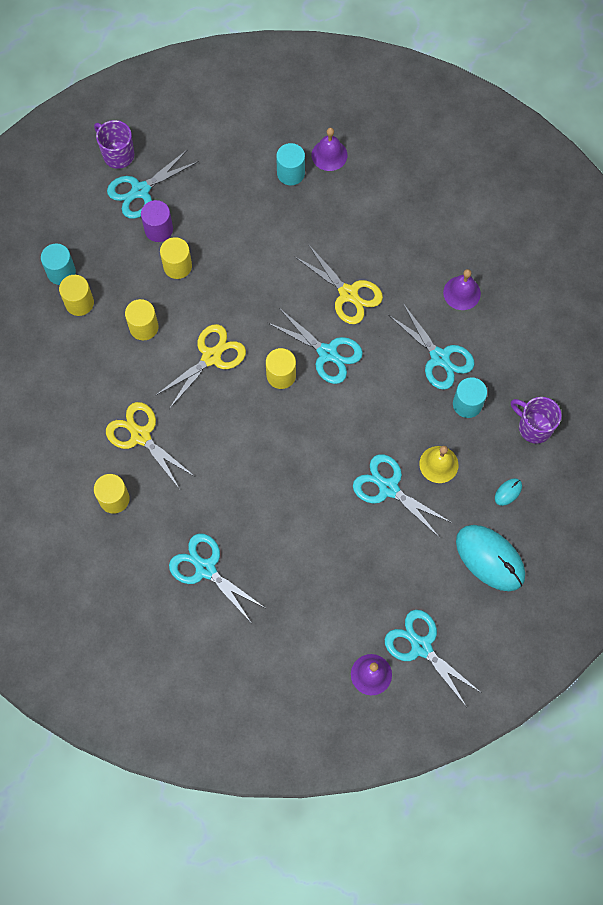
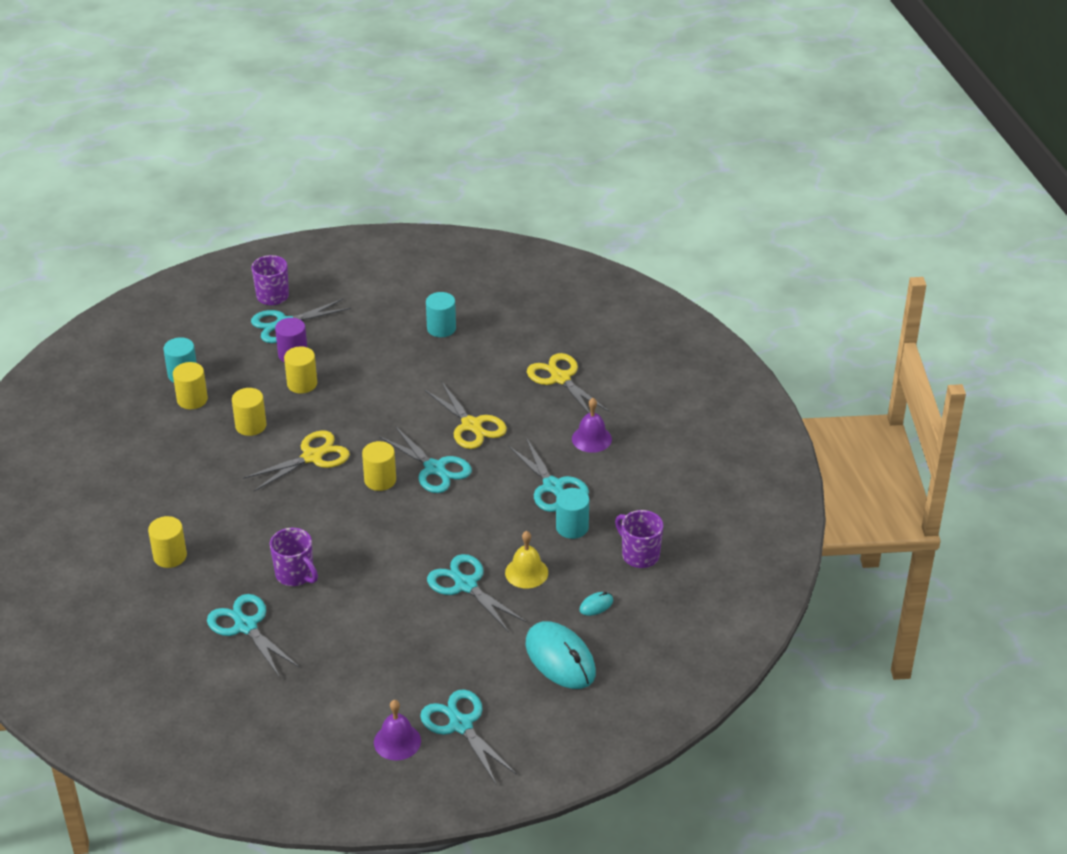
camera: 10 degrees right, 30 degrees down
(141, 436) = (216, 509): yellow scissors -> yellow scissors (560, 378)
(234, 502) = (295, 575): none -> purple mug
(329, 155) = (485, 319): purple bell -> none

